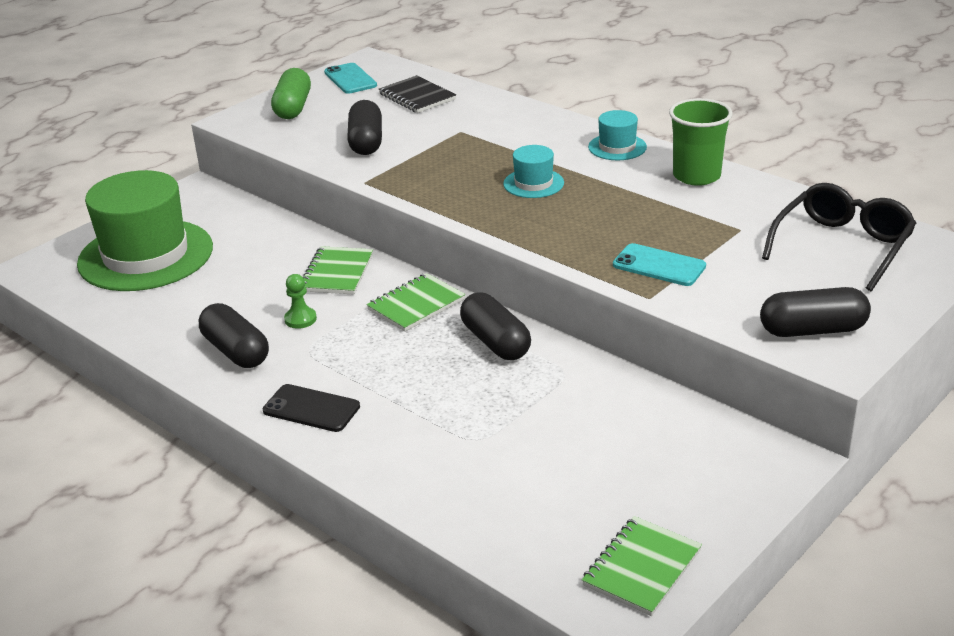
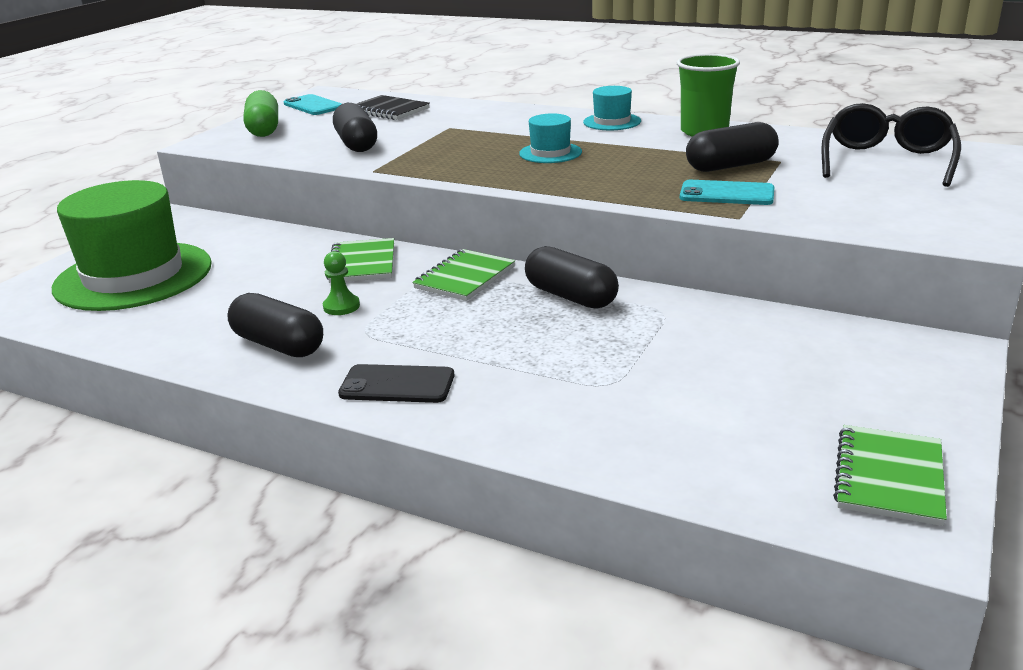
camera: 15 degrees left, 5 degrees down
(812, 330) = (924, 220): black capsule -> black capsule (730, 166)

